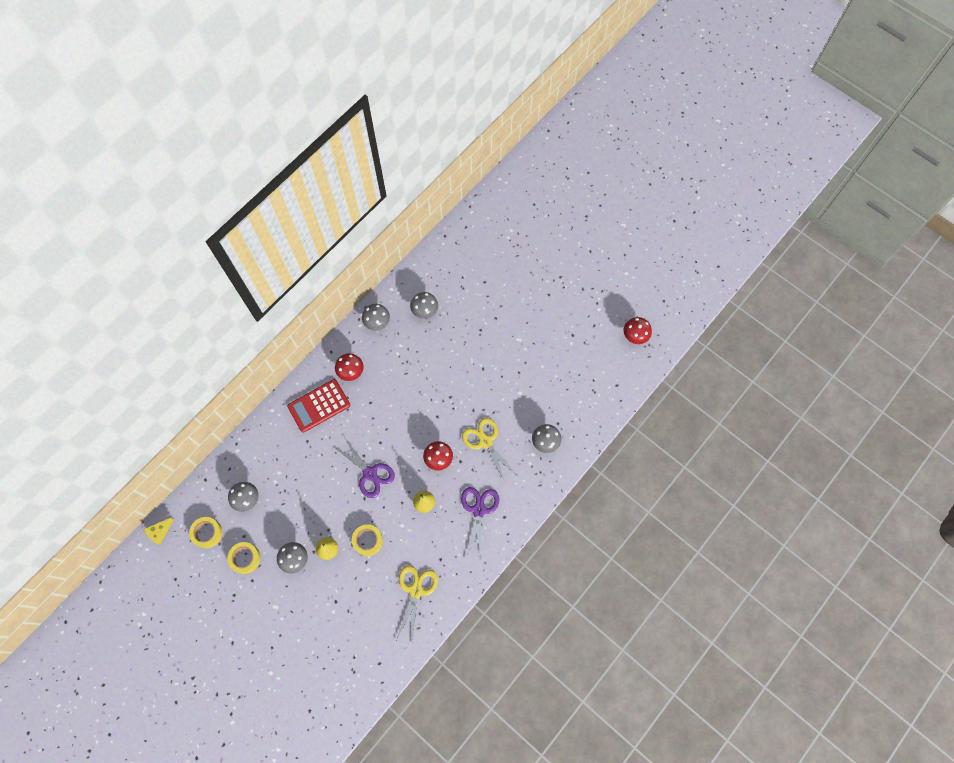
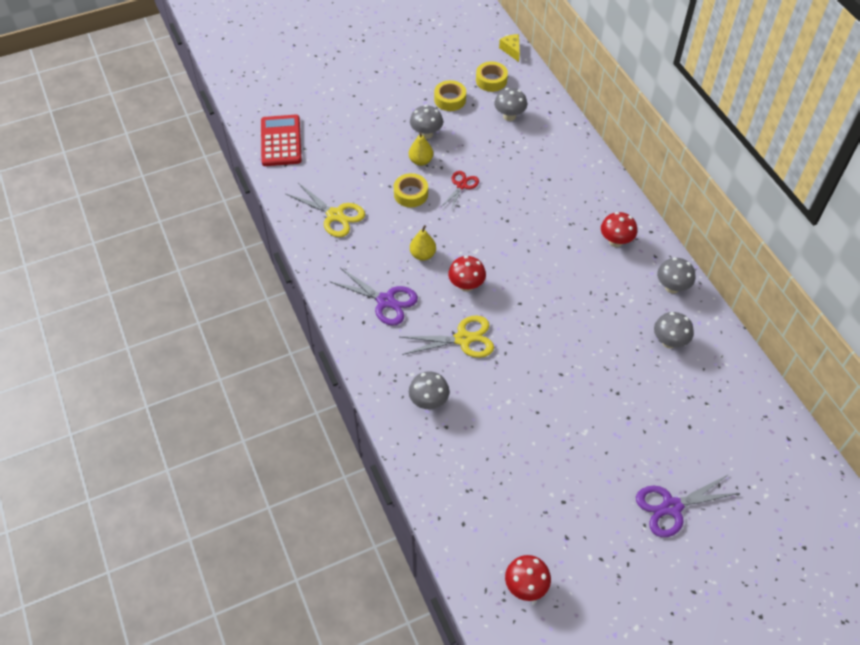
camera: 115 degrees right, 15 degrees down
(319, 406) = (586, 201): red calculator -> red calculator (281, 141)
(342, 505) = (461, 185): none -> red scissors
(370, 473) = (483, 219): purple scissors -> purple scissors (671, 507)

